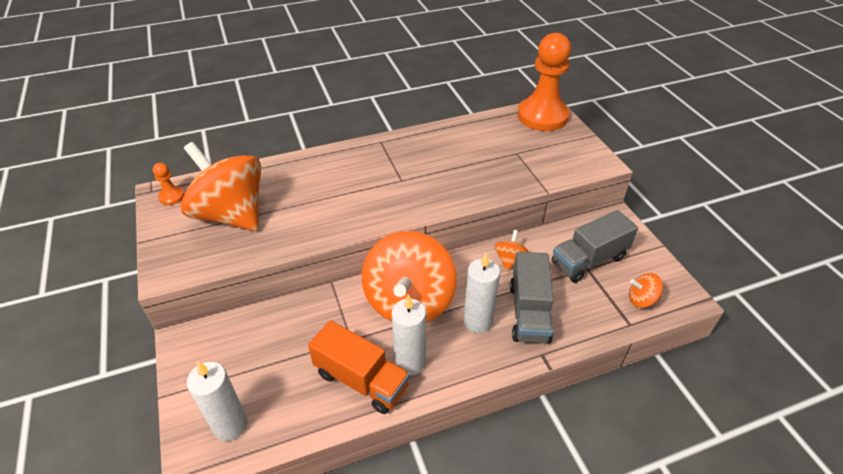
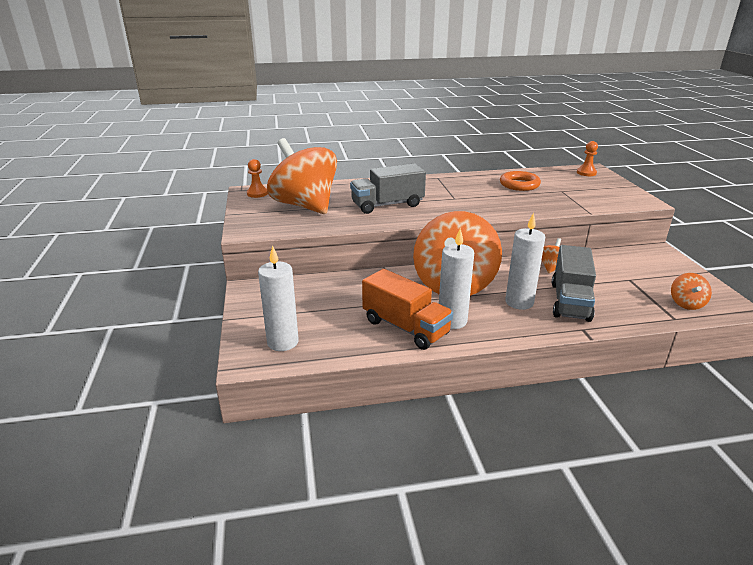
camera: 10 degrees right, 15 degrees down
(471, 146) = (519, 185): none -> orange ring
(542, 116) = (586, 173): orange pawn -> orange pawn, size x0.41
(589, 260) = (631, 274): grey truck -> grey truck (387, 205)
(641, 300) = (686, 304): orange spinning top -> orange spinning top turned 90 degrees counterclockwise

